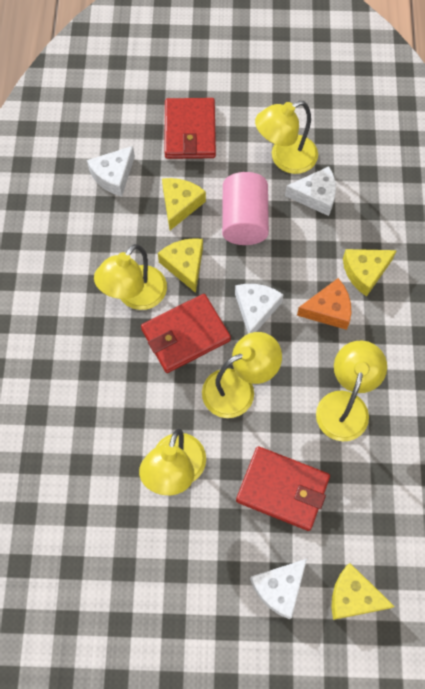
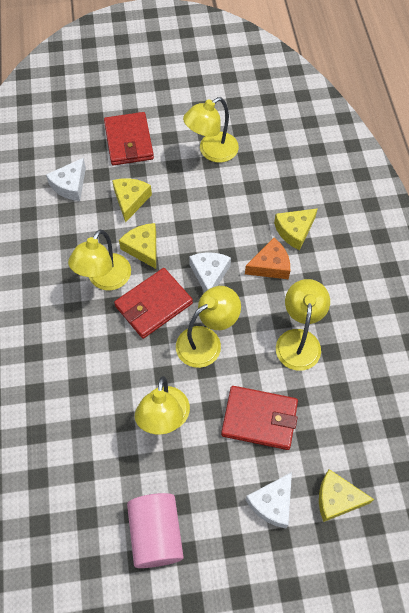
camera: 10 degrees left, 5 degrees down
(244, 220) = (187, 205): pink cylinder -> pink cylinder (156, 534)
(315, 196) = (242, 177): white cheese -> none

